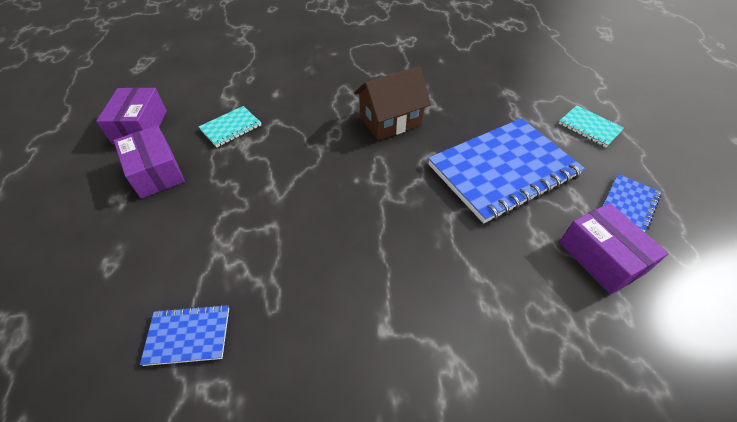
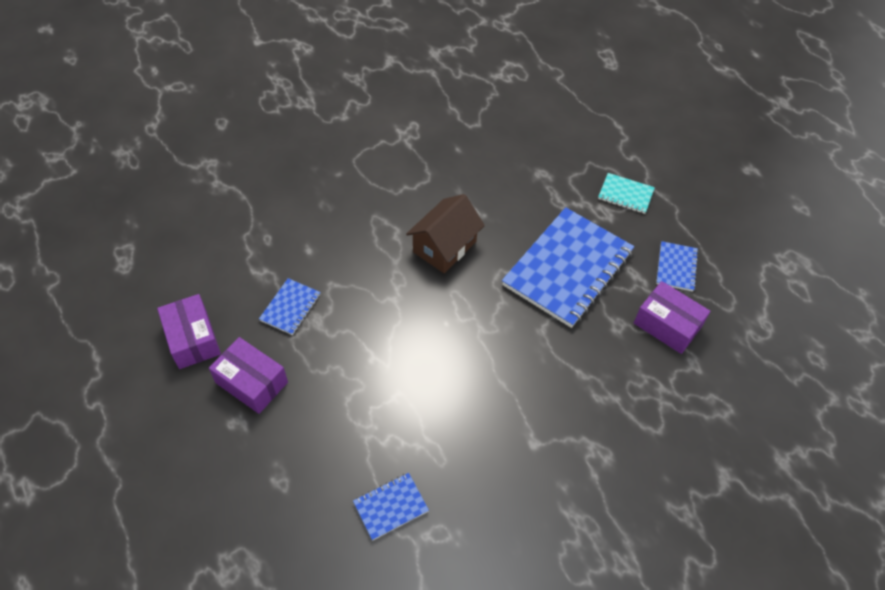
camera: 25 degrees left, 5 degrees up
(231, 128) = (290, 307): turquoise notebook -> blue notebook

